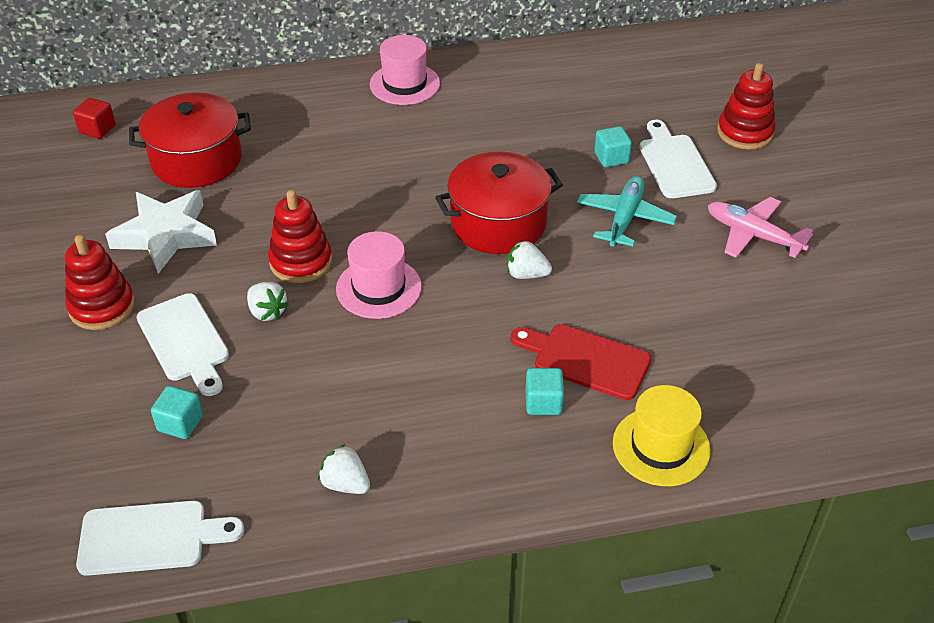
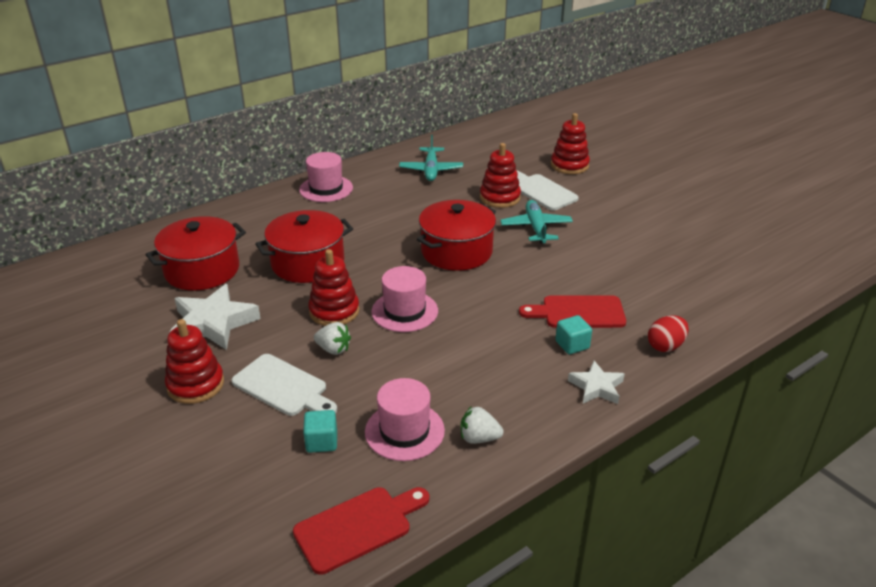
camera: 25 degrees left, 10 degrees down
(97, 129) = (102, 270): red cube -> none
(150, 537) = (358, 527): white cutting board -> red cutting board
(272, 444) = (404, 431): none -> pink hat
(314, 186) = (308, 263): none -> red pot
(526, 274) = (499, 275): white strawberry -> none
(529, 470) = (596, 387): none -> white star
(553, 90) = (431, 170): none -> turquoise plane
(611, 158) = (500, 198): turquoise cube -> red stacking toy
(661, 446) = (665, 346): yellow hat -> red egg
(753, 235) = (620, 217): pink plane -> none

